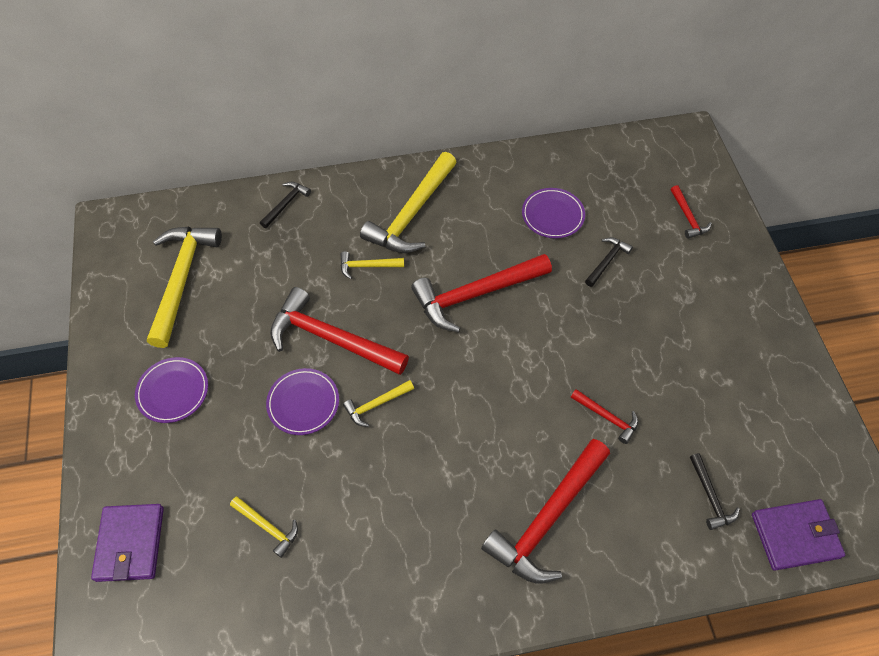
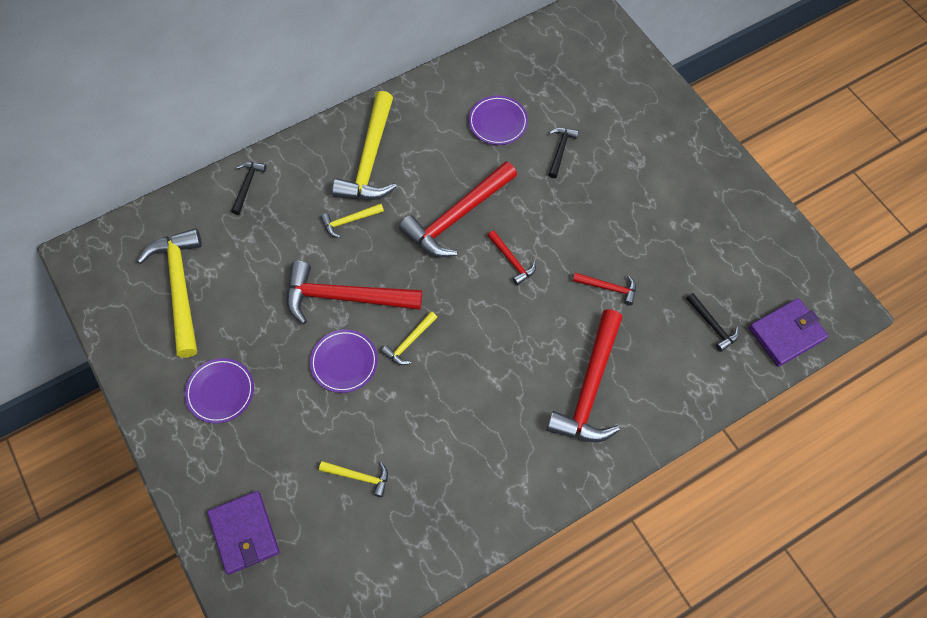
camera: 20 degrees left, 5 degrees up
(688, 217) = (615, 89): red hammer -> red hammer (512, 261)

